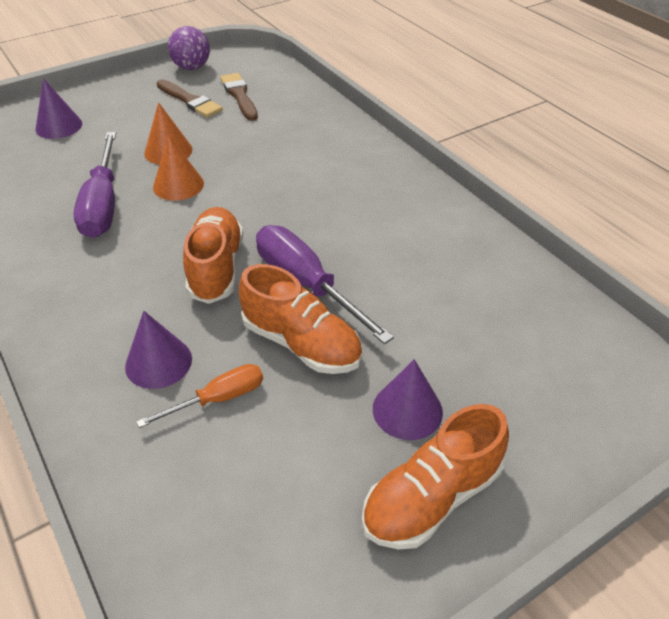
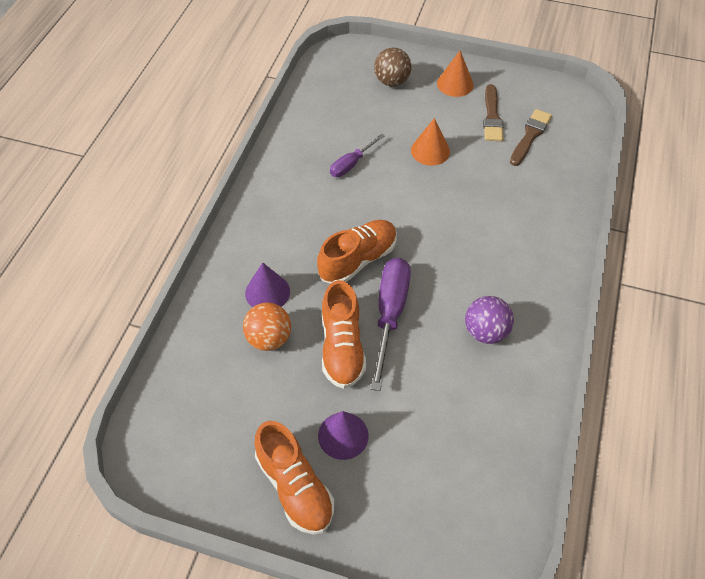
camera: 50 degrees right, 10 degrees up
(59, 126) = (392, 81): purple cone -> brown ball
(103, 204) = (351, 164): purple screwdriver -> purple screwdriver, size x0.58
(178, 185) = (406, 183): orange cone -> orange cone (455, 84)
(192, 67) = (529, 86): purple ball -> purple ball (485, 332)
(218, 399) = (269, 338): orange screwdriver -> orange ball
(432, 497) = (295, 487): orange shoe -> orange shoe turned 135 degrees counterclockwise

